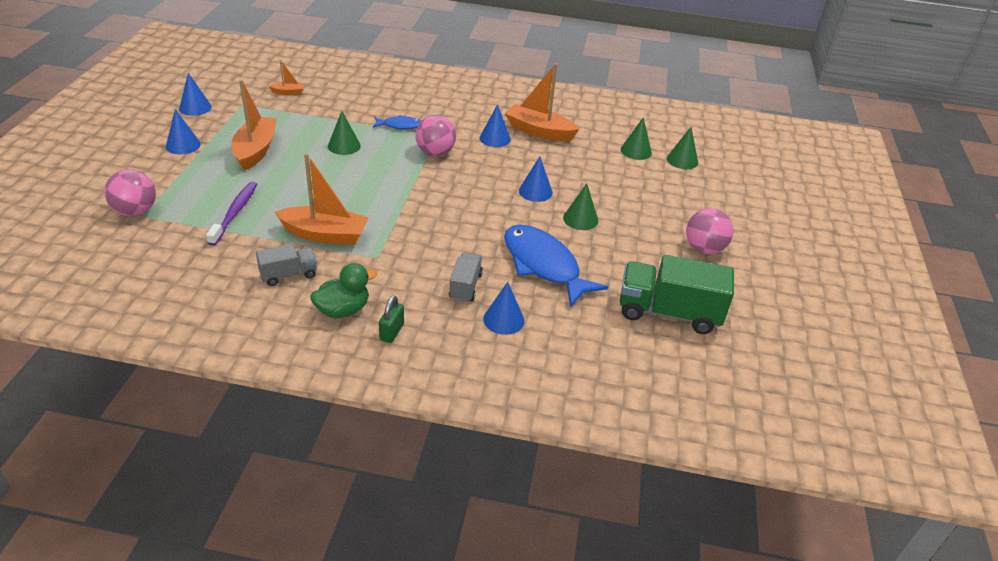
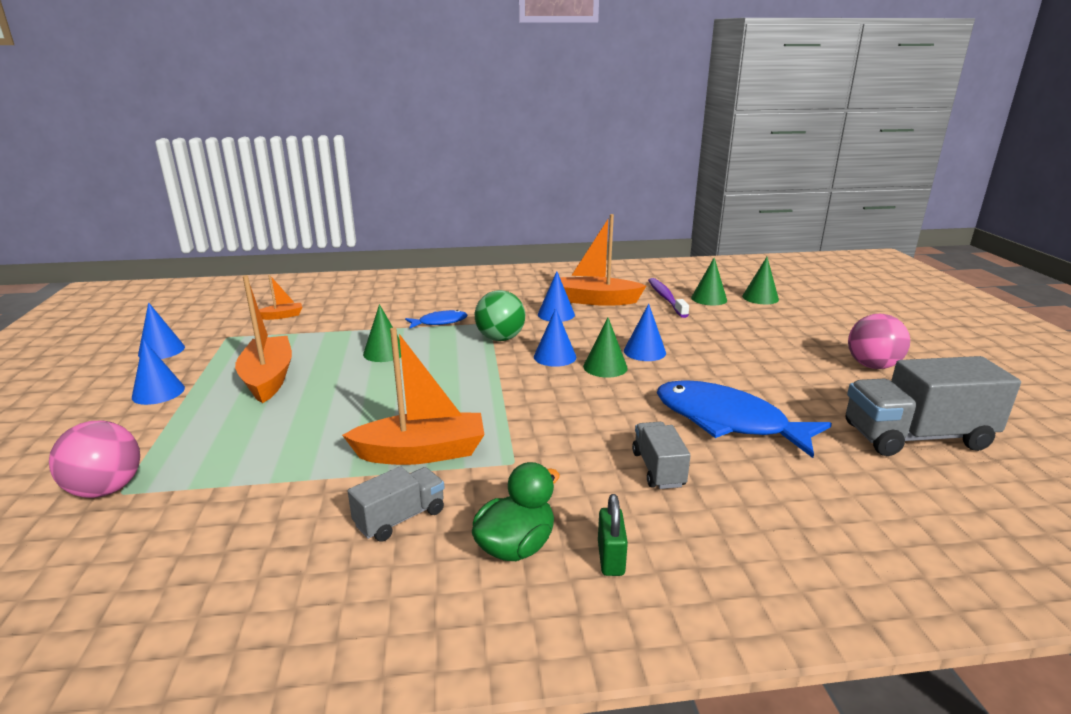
camera: 15 degrees left, 15 degrees down
(235, 213) = (273, 455): purple toothbrush -> purple toothbrush (666, 298)
(435, 153) = (500, 338): pink ball -> green ball
(504, 319) = (744, 497): blue cone -> blue cone (555, 356)
(580, 219) = (718, 366): green cone -> green cone (605, 367)
(668, 312) = (916, 437): green truck -> grey truck

